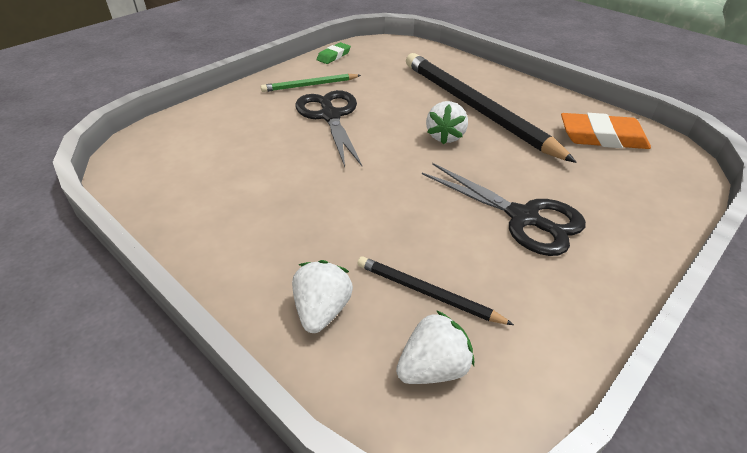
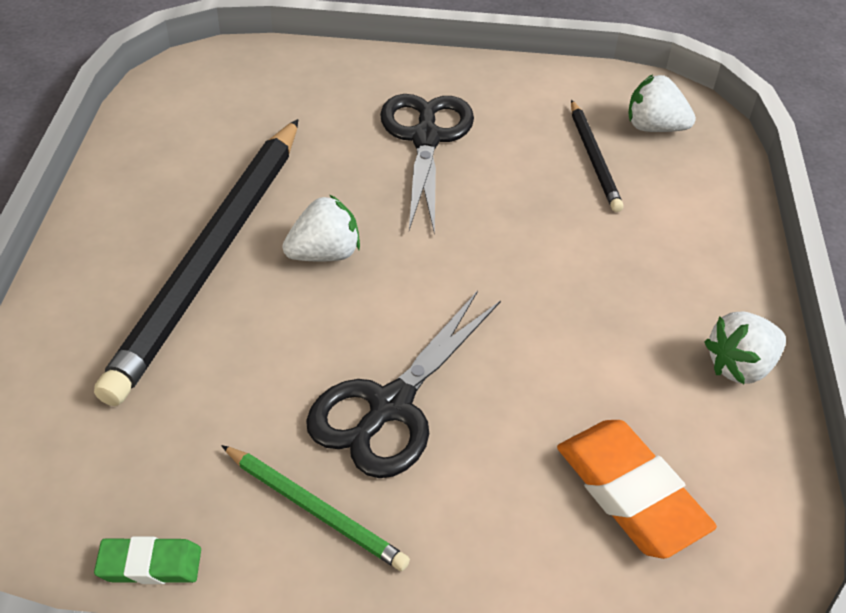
camera: 130 degrees left, 5 degrees up
(322, 310) = (689, 207): white strawberry -> white strawberry (740, 366)
(602, 137) = (195, 126): orange eraser -> orange eraser (630, 493)

